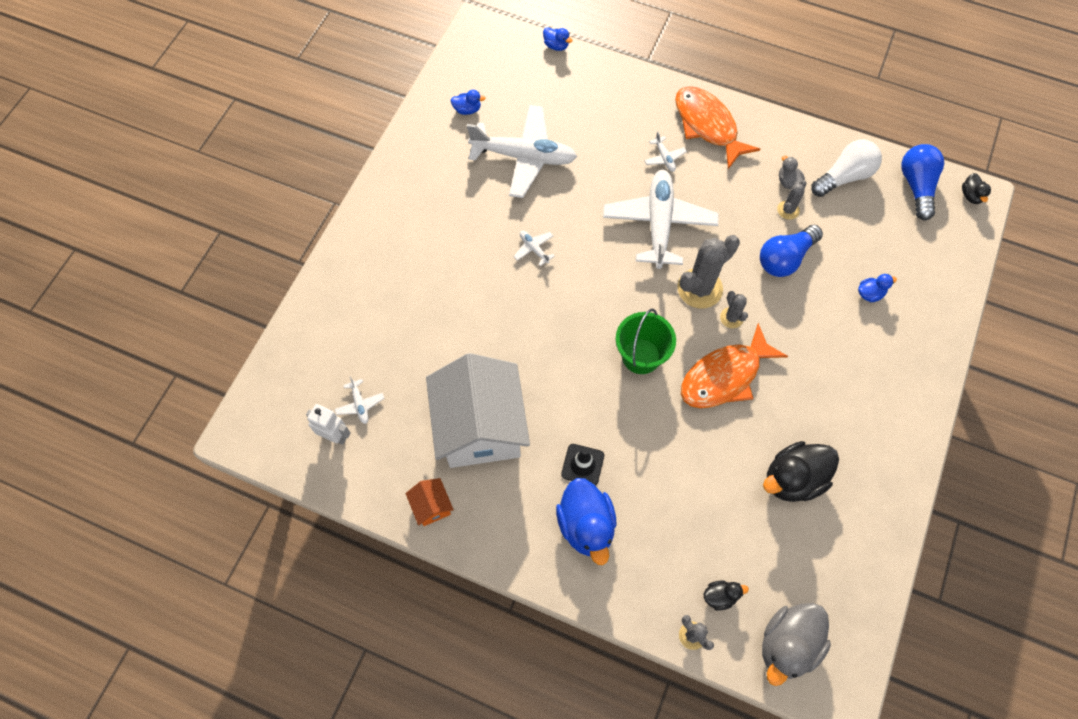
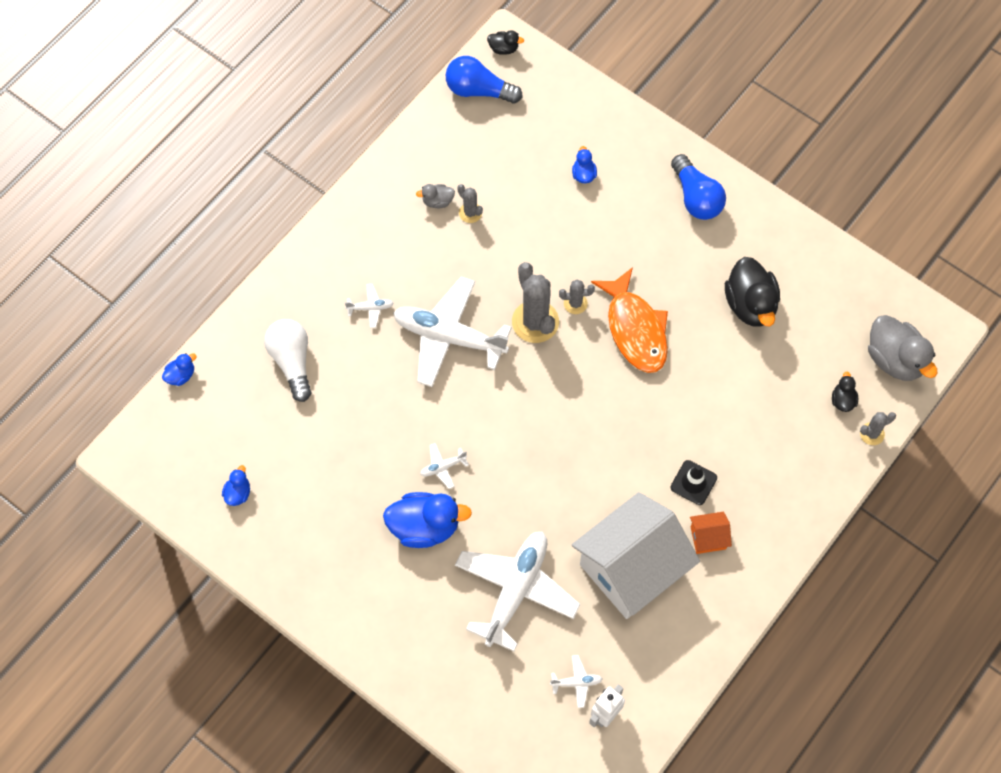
camera: 75 degrees left, 0 degrees up
(431, 506) = (702, 633): orange house -> orange house (708, 538)
(480, 427) = (632, 568): white house -> white house turned 45 degrees counterclockwise
(524, 157) = (323, 448): white plane -> white plane (515, 591)
(586, 525) = (753, 495): blue duck -> blue duck (425, 527)
(641, 356) = (594, 398): green bucket -> none
(707, 126) = (344, 254): orange fish -> none
(785, 258) = (524, 234): blue light bulb -> blue light bulb (696, 197)
(844, 177) = (447, 149): white light bulb -> white light bulb (292, 362)

